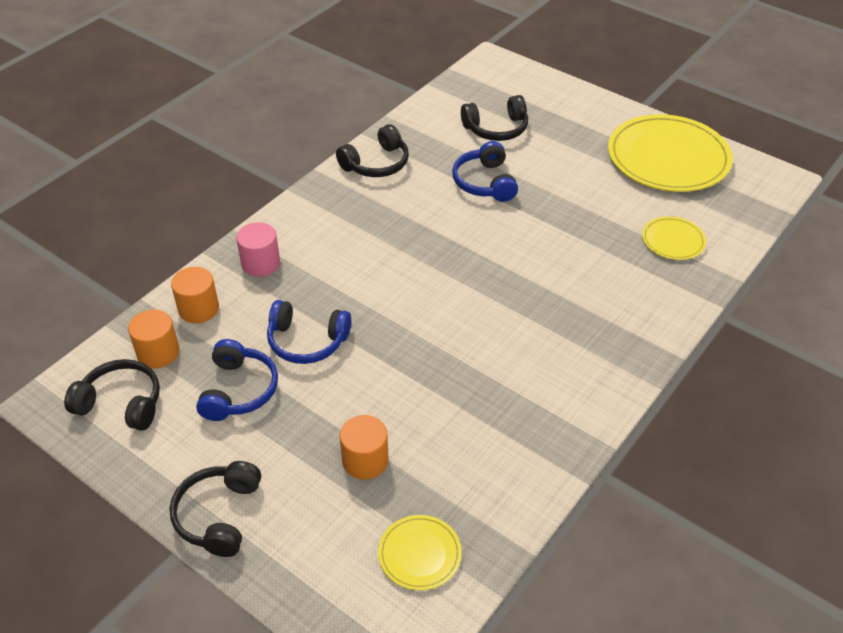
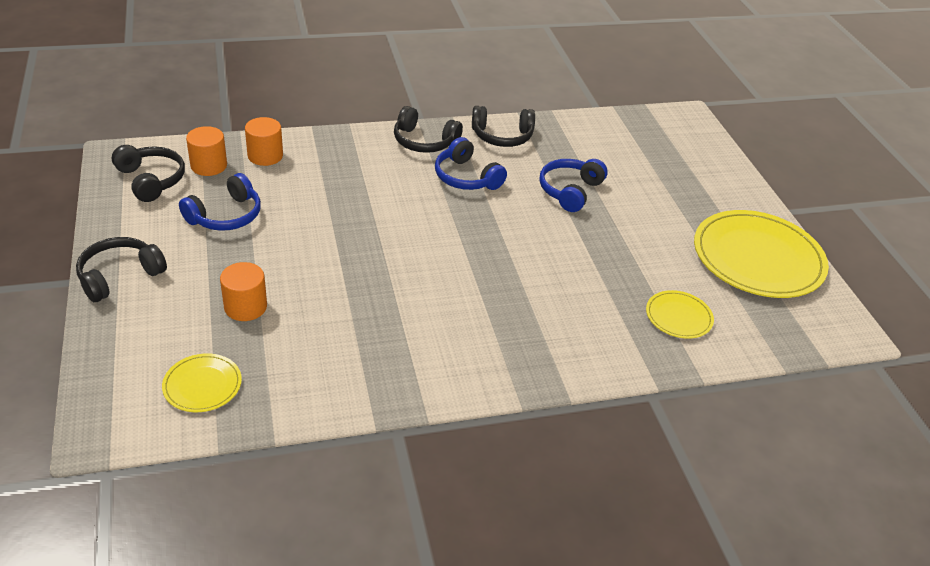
camera: 35 degrees right, 5 degrees down
(261, 263) = (339, 152): pink cylinder -> none
(307, 341) = (305, 214): blue headphones -> blue headphones (466, 177)
(496, 129) = (629, 161): black headphones -> black headphones (424, 142)

